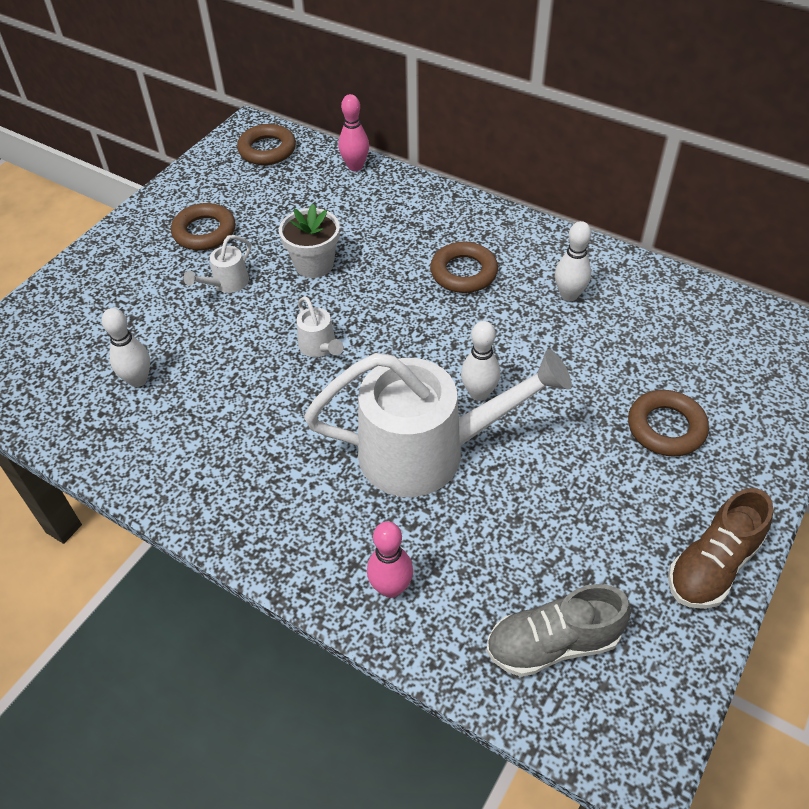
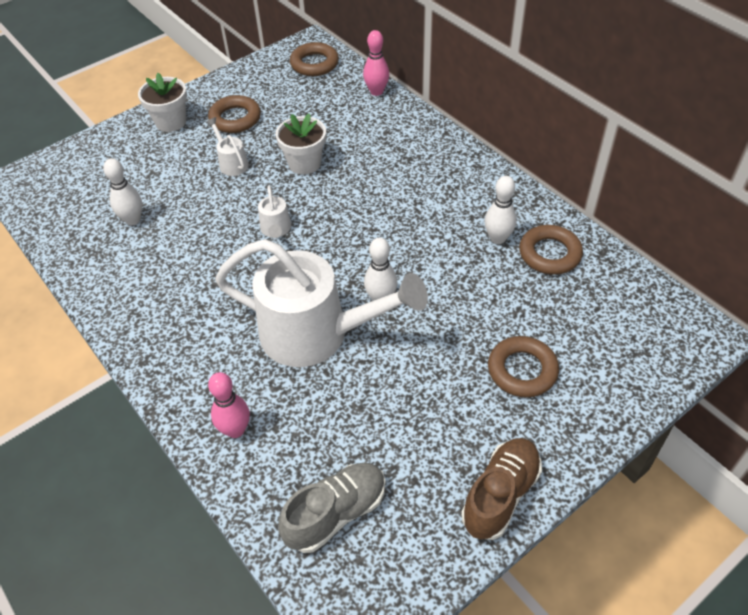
camera: 20 degrees right, 0 degrees up
(126, 253) = (171, 122): none -> white flower pot
(226, 284) = (231, 163): white watering can -> white watering can turned 90 degrees clockwise
(463, 272) = (419, 198): brown ring -> brown ring (549, 254)
(552, 643) = (336, 513): grey shoe -> grey shoe turned 135 degrees clockwise
(712, 565) = (500, 495): brown shoe -> brown shoe turned 150 degrees clockwise

